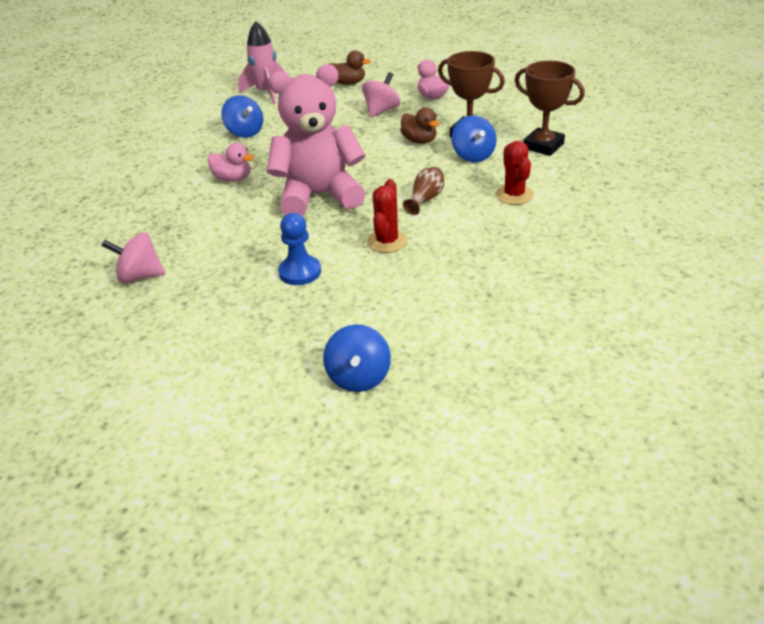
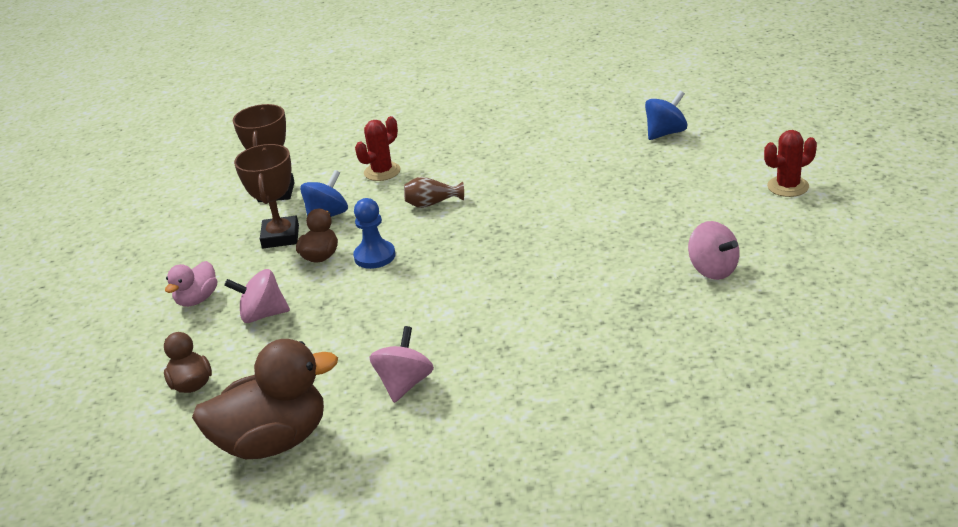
camera: 125 degrees left, 5 degrees down
(233, 179) = (513, 323): pink duck -> none
(245, 132) = (404, 384): blue spinning top -> pink spinning top
(266, 93) = (273, 441): pink rocket -> brown duck
(300, 272) = (601, 204): blue pawn -> blue pawn (374, 256)
(319, 196) = (486, 255): pink teddy bear -> none
(387, 241) = (515, 191): red cactus -> red cactus (788, 186)

